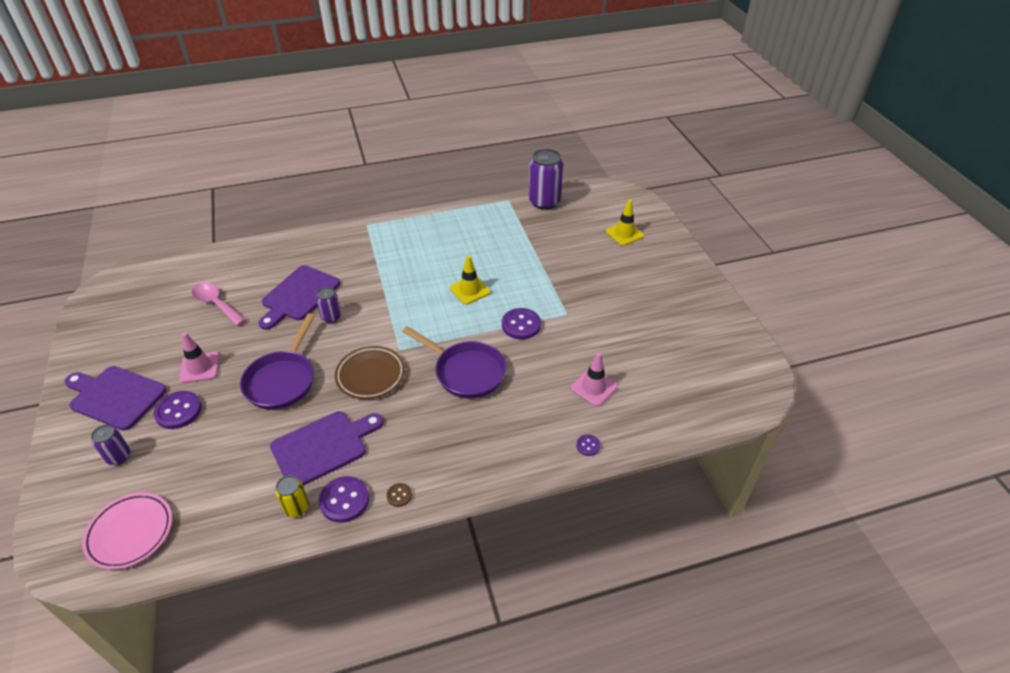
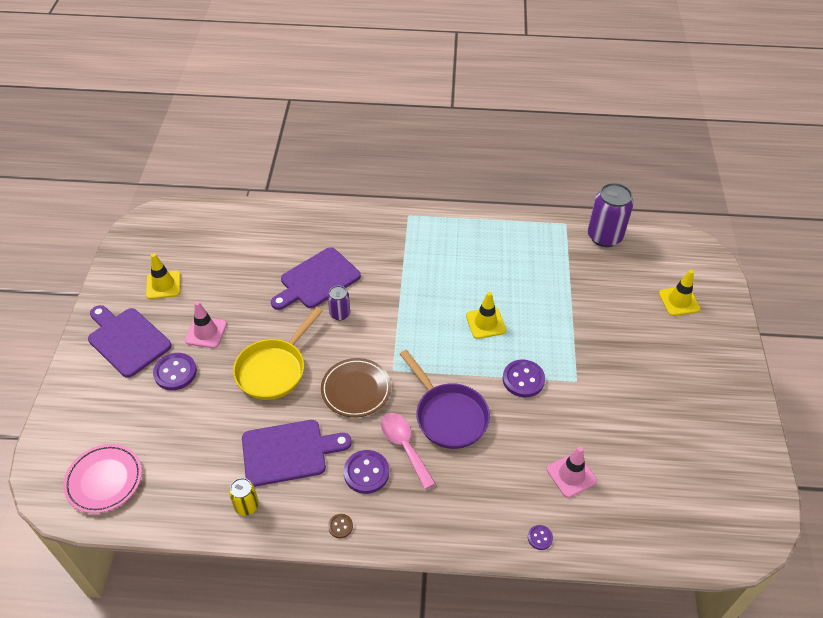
camera: 20 degrees right, 5 degrees up
(119, 456) = (114, 402): purple can -> none
(140, 338) = (163, 285): none -> yellow traffic cone
(216, 304) = (239, 267): pink spoon -> pink spoon (404, 446)
(282, 380) = (274, 369): purple pan -> yellow pan
(344, 500) = (290, 513): purple button -> purple button (366, 472)

